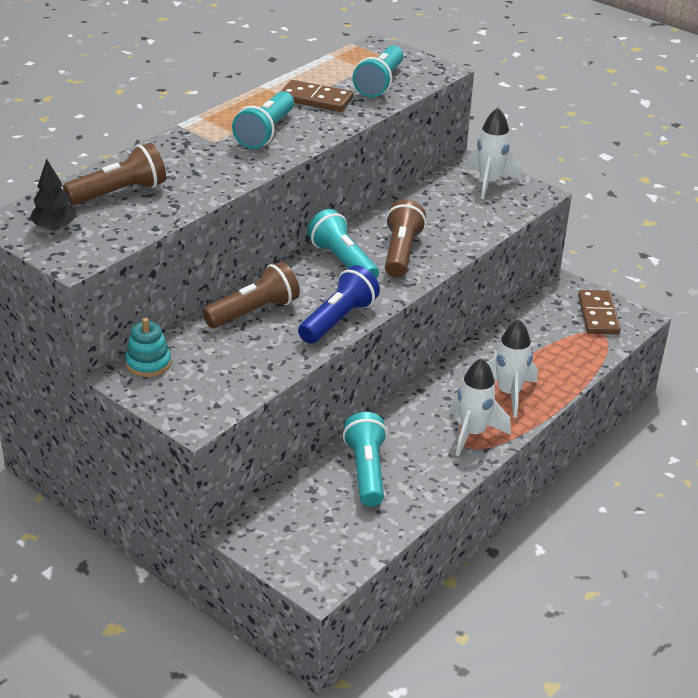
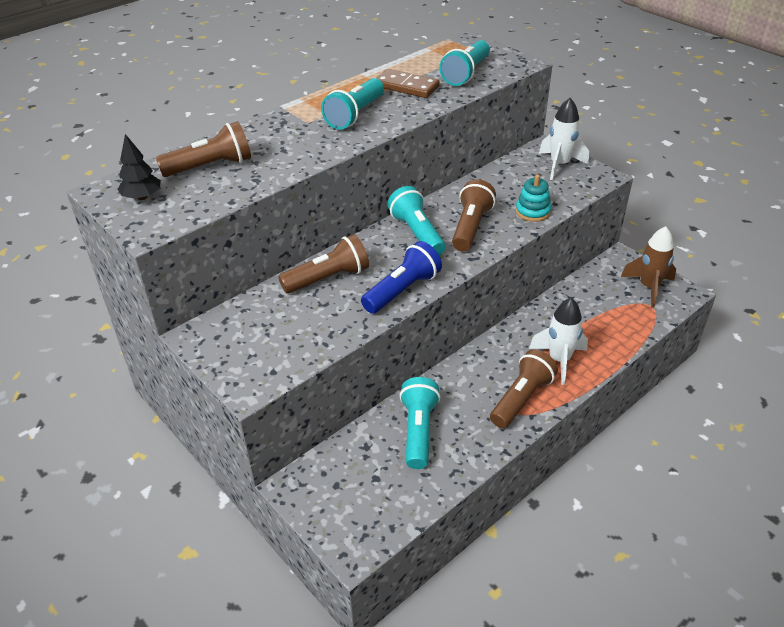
camera: 10 degrees right, 5 degrees up
(148, 363) = (222, 325): turquoise stacking toy -> turquoise stacking toy (532, 212)
(472, 433) = (521, 399): white rocket -> brown flashlight
(598, 315) = (648, 287): brown domino -> brown rocket

